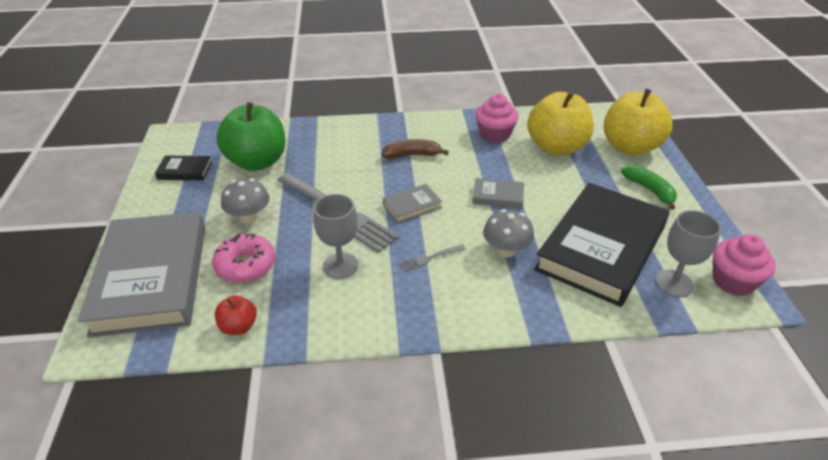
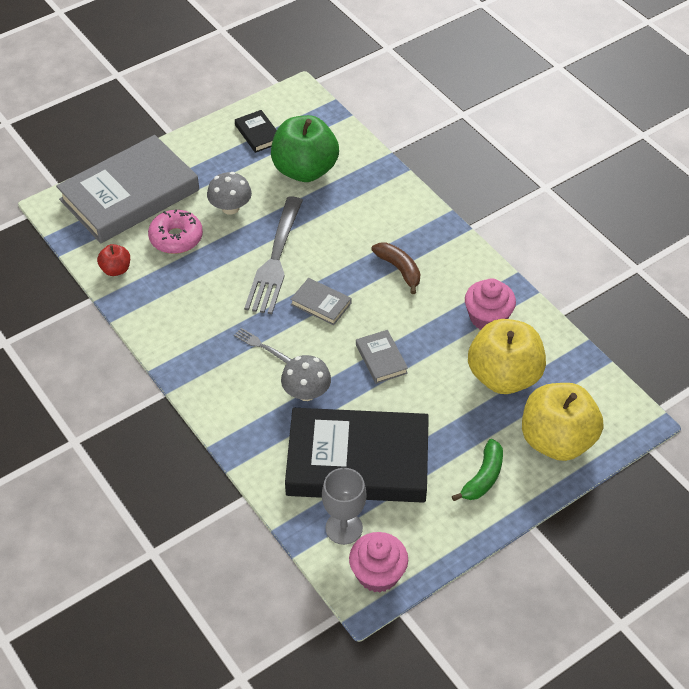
camera: 60 degrees right, 10 degrees up
(340, 265) = (213, 293): grey goblet -> none

